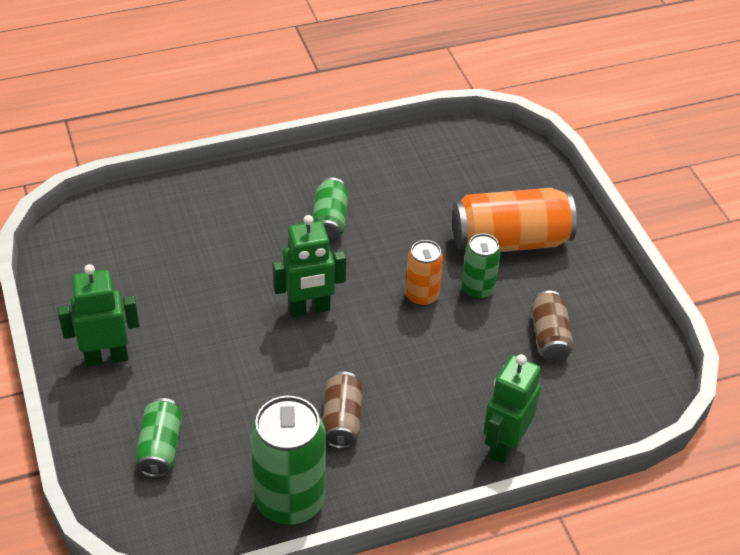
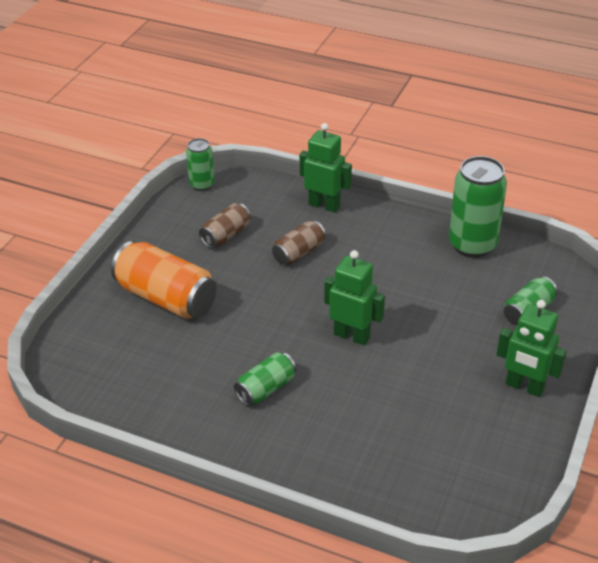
camera: 135 degrees left, 5 degrees down
(342, 420) = (401, 264): brown can -> brown can (299, 253)
(421, 296) = (269, 300): orange can -> none
(477, 289) = (229, 283): green can -> green can (202, 185)
(504, 445) = (324, 205): green robot -> green robot turned 135 degrees counterclockwise

